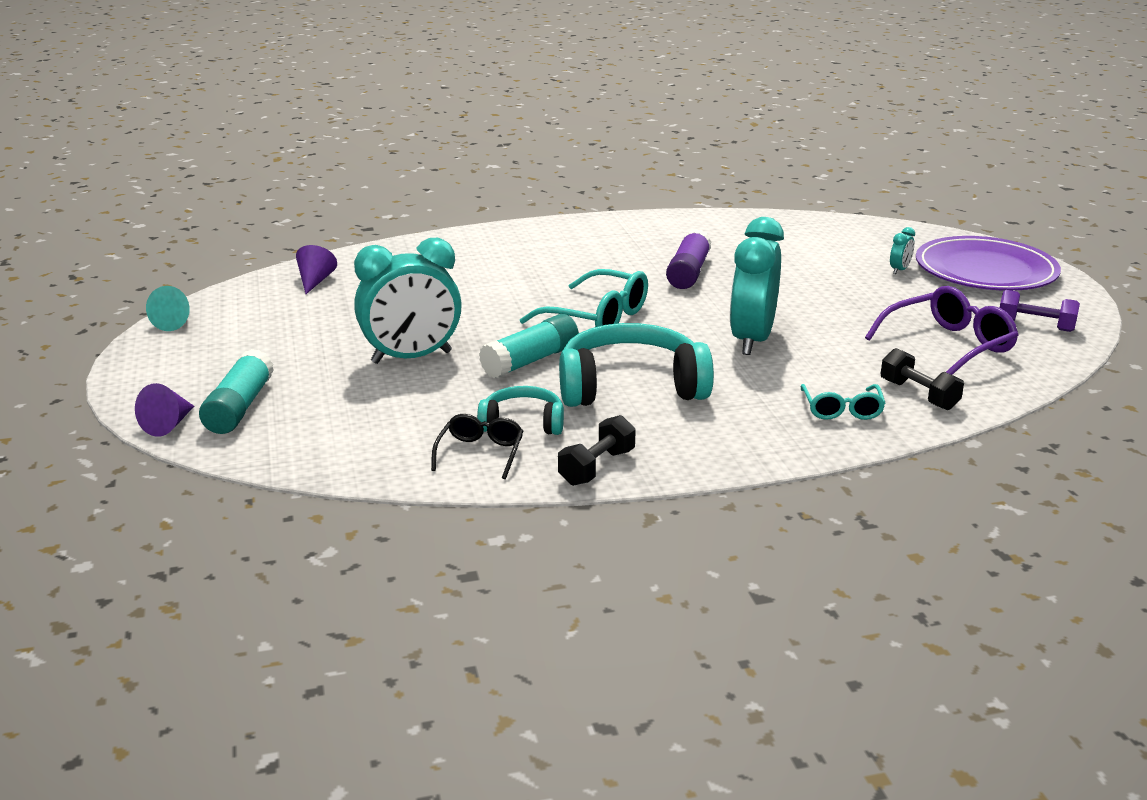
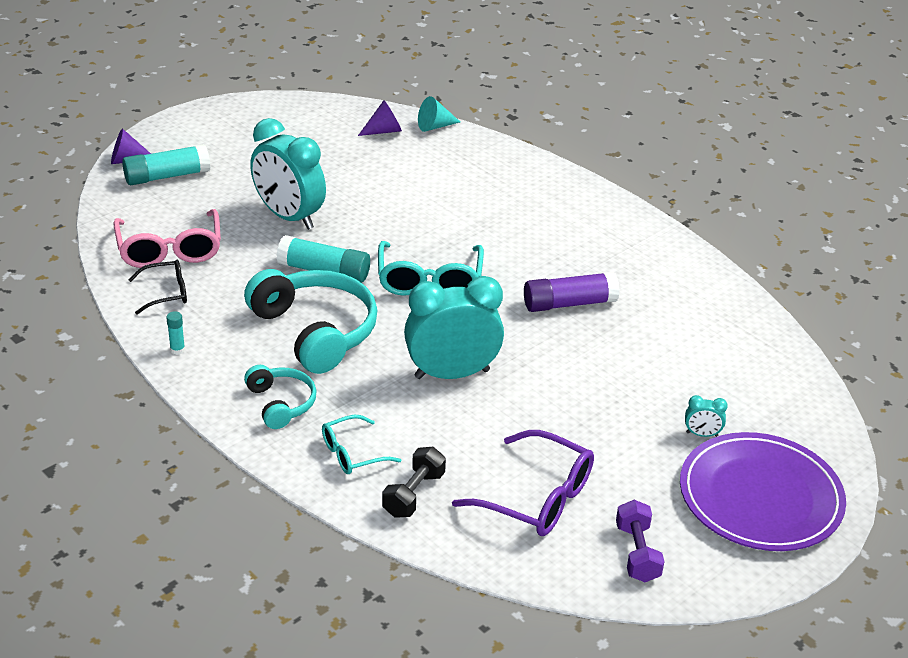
camera: 60 degrees right, 10 degrees up
(175, 322) = (269, 104): turquoise cone -> turquoise cone (435, 126)
(396, 435) = (170, 250): none -> pink glasses
(523, 423) = (221, 298): turquoise headphones -> turquoise headphones (281, 403)
(596, 467) = (177, 350): black dumbbell -> turquoise glue stick

